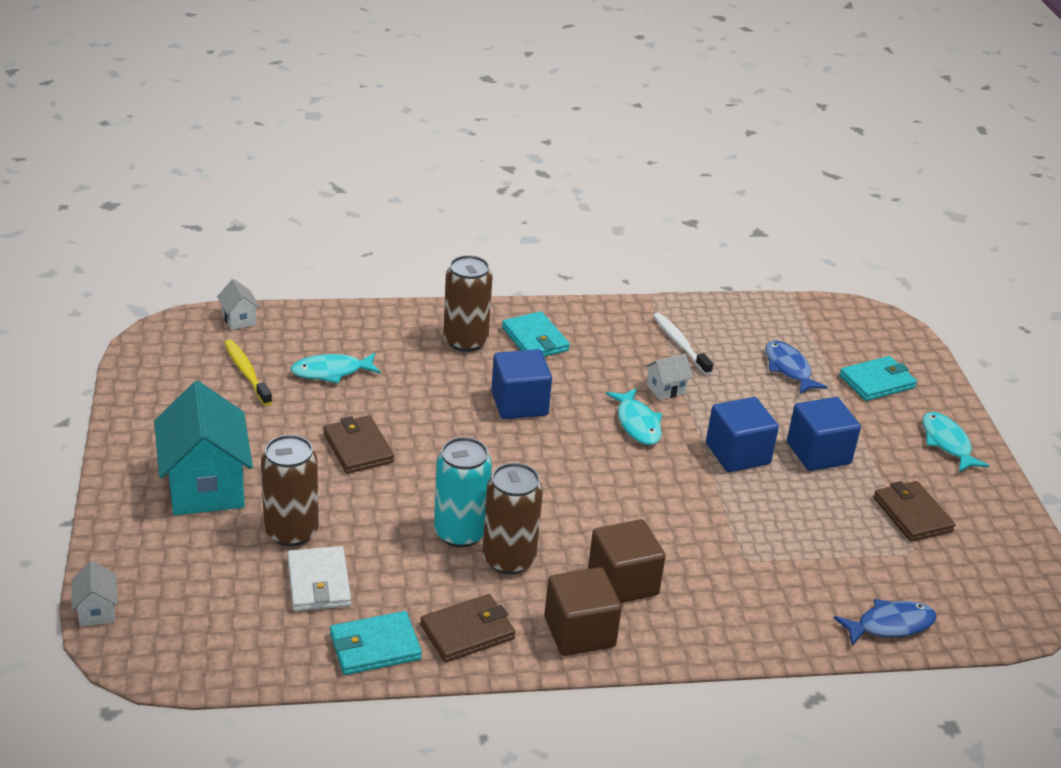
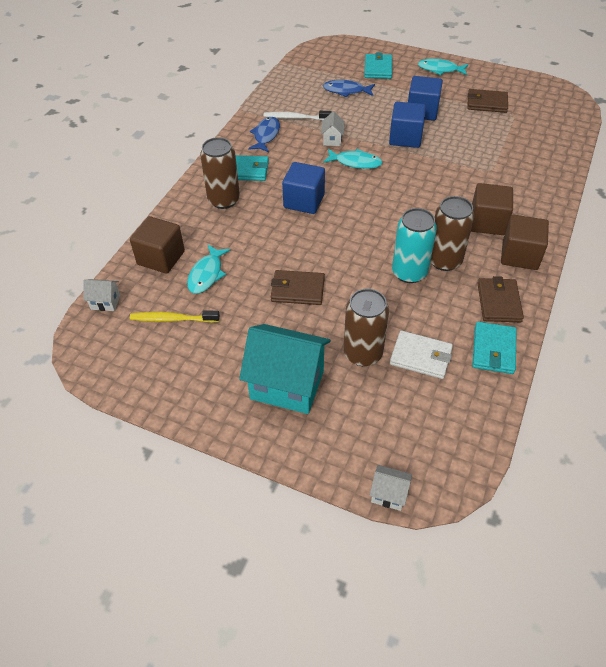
camera: 55 degrees left, 15 degrees up
(332, 331) = (161, 258): none -> brown cube
(890, 625) = (562, 145): blue fish -> blue fish (266, 135)

